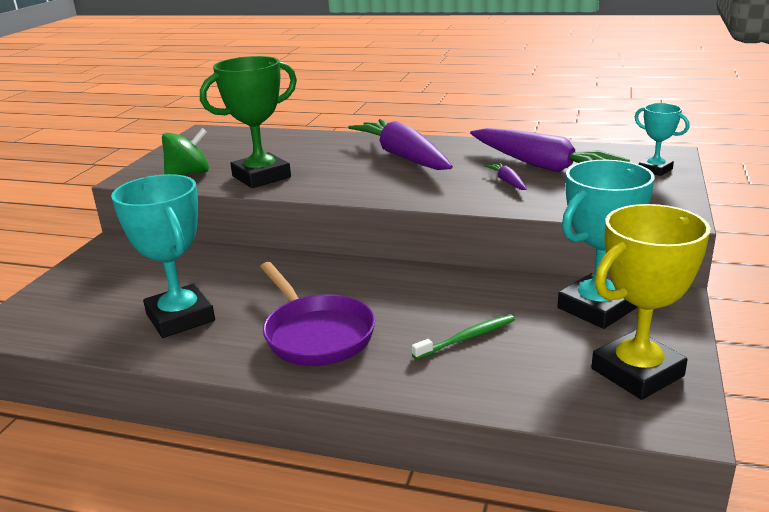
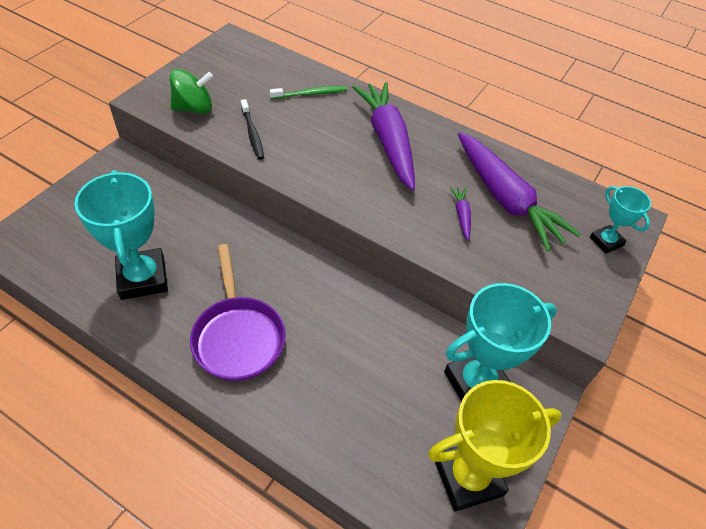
camera: 10 degrees right, 25 degrees up
(261, 177) = (252, 134): green trophy -> black toothbrush
(467, 338) = (354, 384): green toothbrush -> green toothbrush (311, 94)

